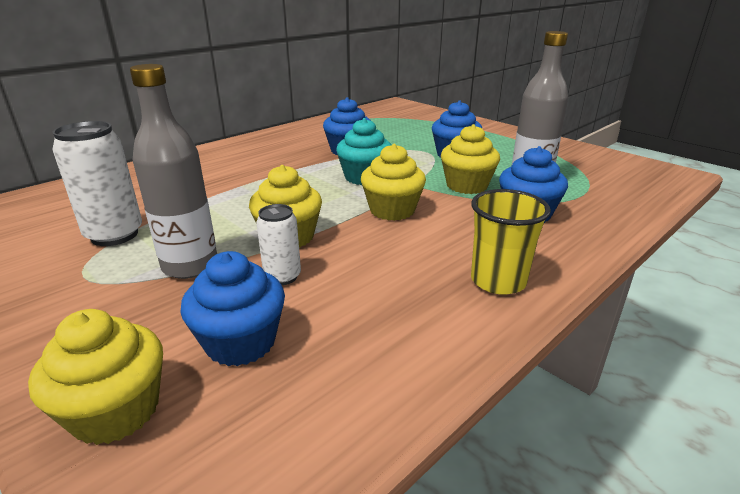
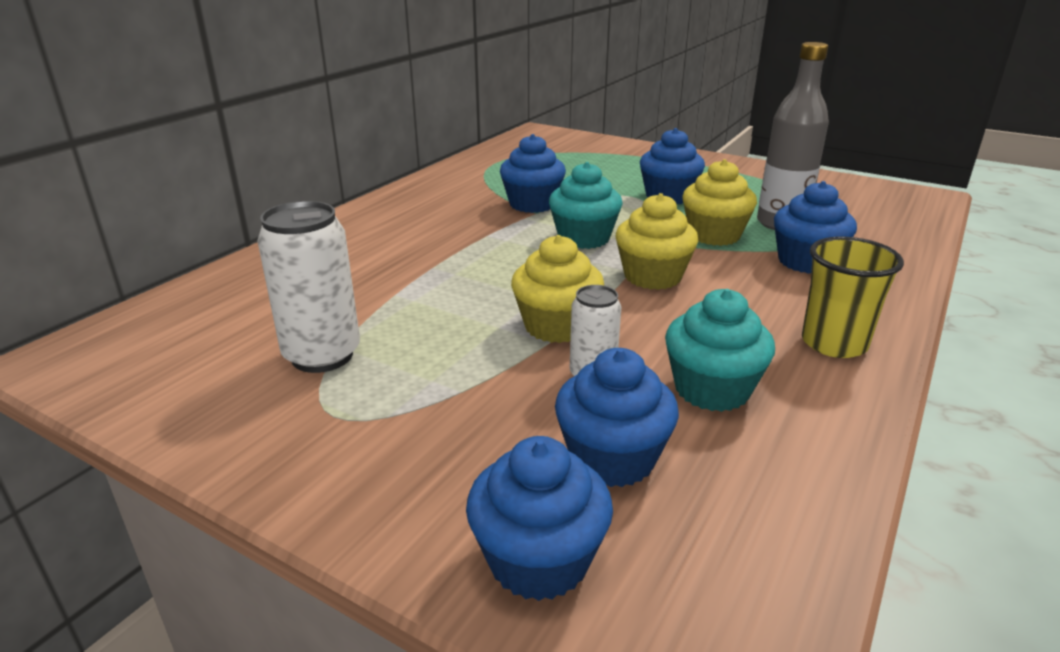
camera: 15 degrees left, 0 degrees up
(116, 411) = (539, 560): yellow cupcake -> blue cupcake
(190, 266) = (465, 380): grey bottle -> none
(364, 302) = (712, 389): none -> turquoise cupcake

